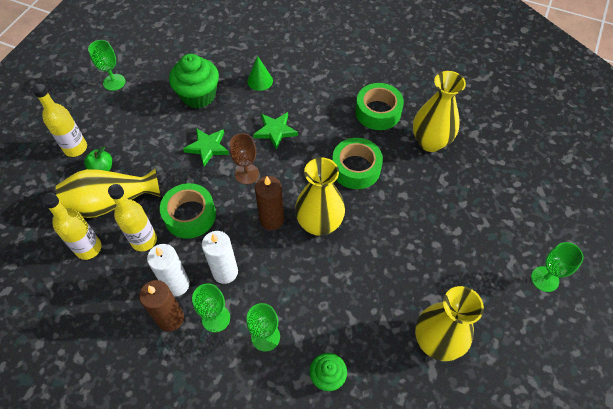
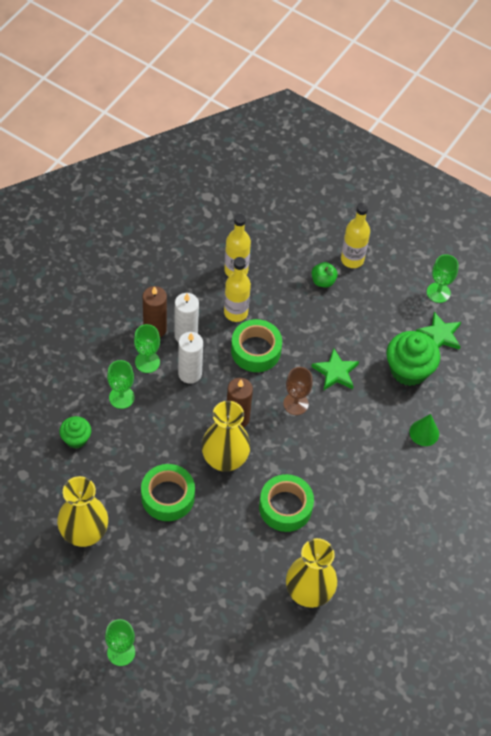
camera: 95 degrees right, 0 degrees up
(111, 202) = (282, 288): yellow vase -> none
(275, 131) = (348, 437): green star -> green star (440, 335)
(378, 112) = (360, 547): green tape -> green tape (168, 496)

